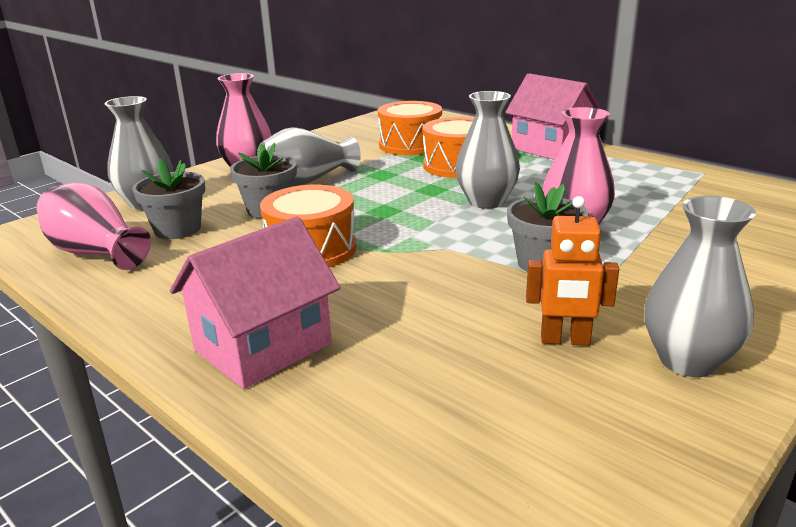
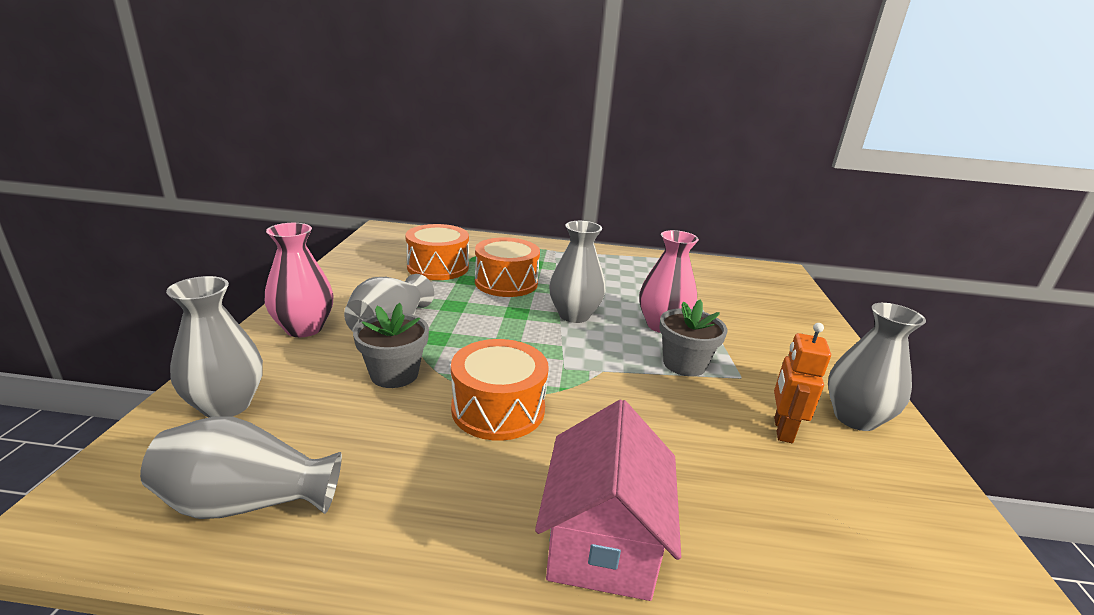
camera: 40 degrees left, 0 degrees up
(96, 253) = (247, 502): pink vase -> grey vase
(177, 229) = (319, 430): grey flower pot -> none
(550, 148) = (554, 253): pink house -> none
(565, 340) = (782, 430): orange robot -> orange robot turned 135 degrees clockwise

